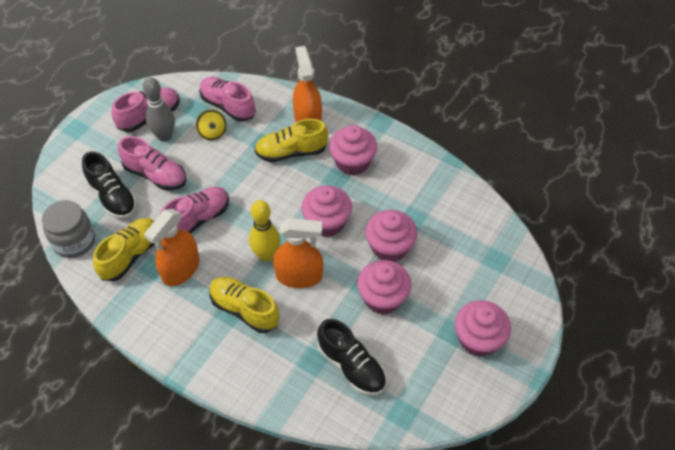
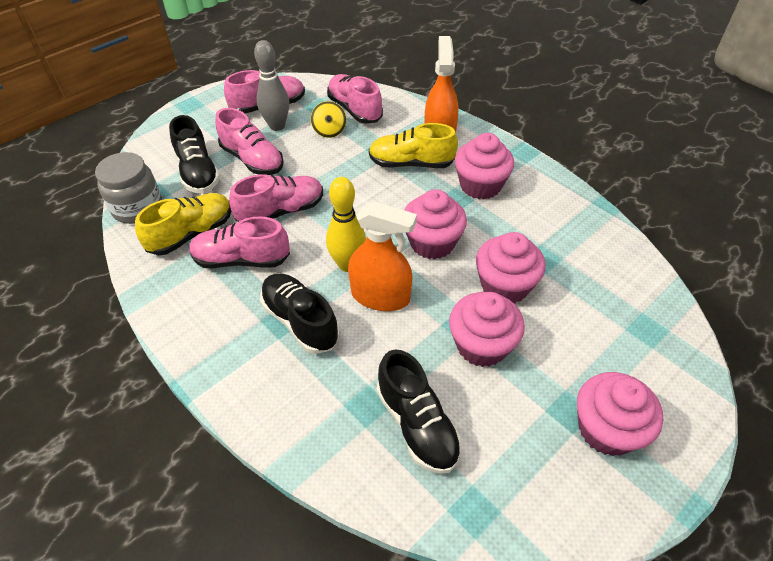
camera: 15 degrees right, 5 degrees down
(180, 269) = (241, 260): orange spray bottle -> pink shoe
(244, 310) = (300, 321): yellow shoe -> black shoe

